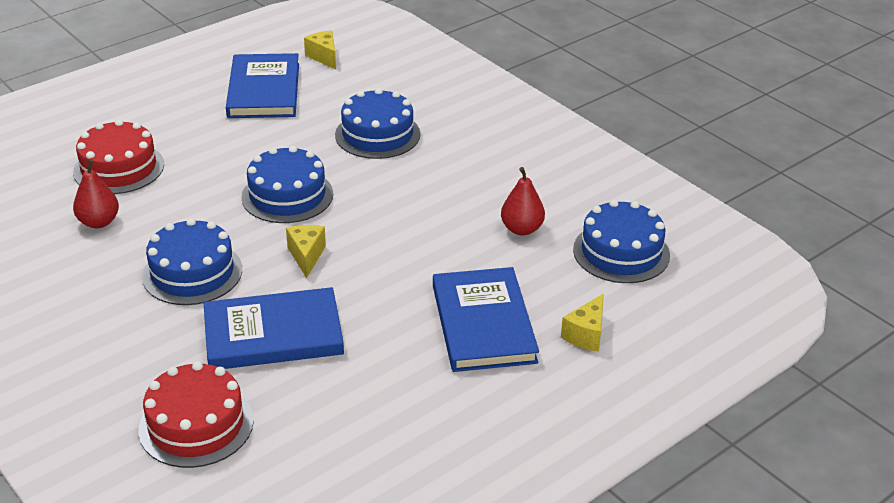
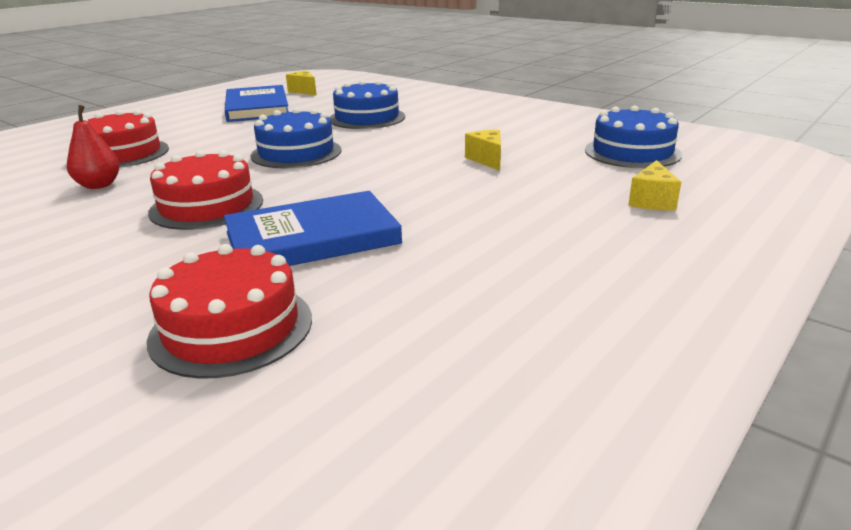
camera: 10 degrees left, 10 degrees down
(192, 272) = (207, 206): blue cake -> red cake
(306, 256) = (329, 183): yellow cheese -> yellow cheese (487, 160)
(483, 323) = (541, 205): blue book -> none
(521, 229) = (530, 149): red pear -> none

